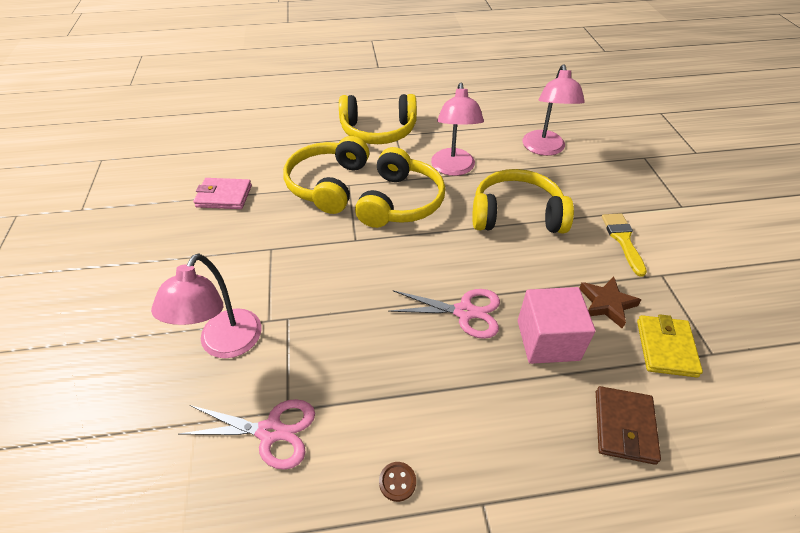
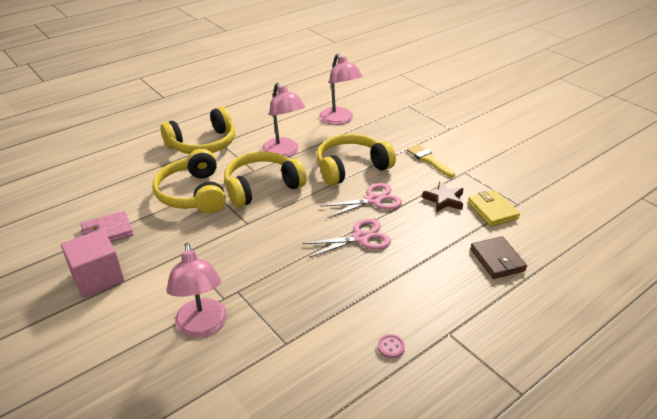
camera: 30 degrees left, 10 degrees down
(270, 431) = (284, 360): pink scissors -> pink scissors (373, 200)
(397, 482) = (391, 347): brown button -> pink button
(401, 202) = (261, 187): yellow headphones -> yellow headphones turned 105 degrees counterclockwise
(548, 340) = (424, 233): pink cube -> pink cube (97, 277)

